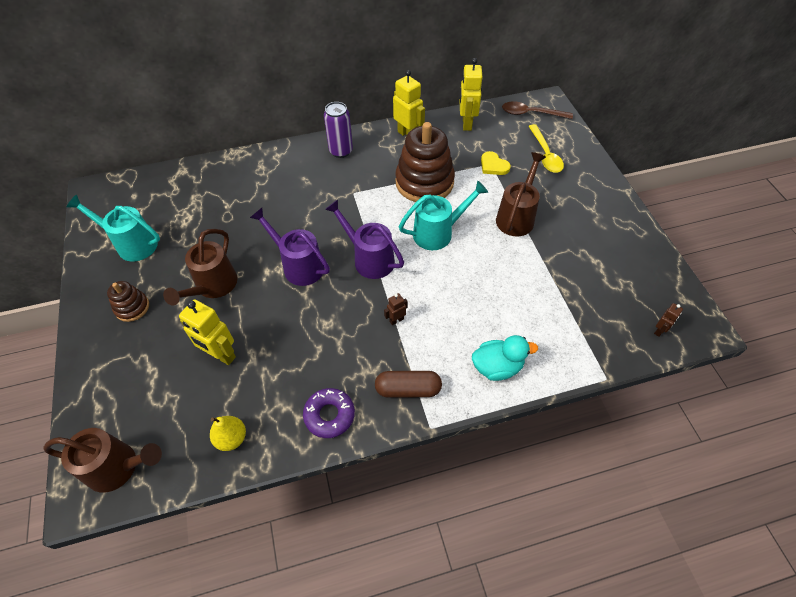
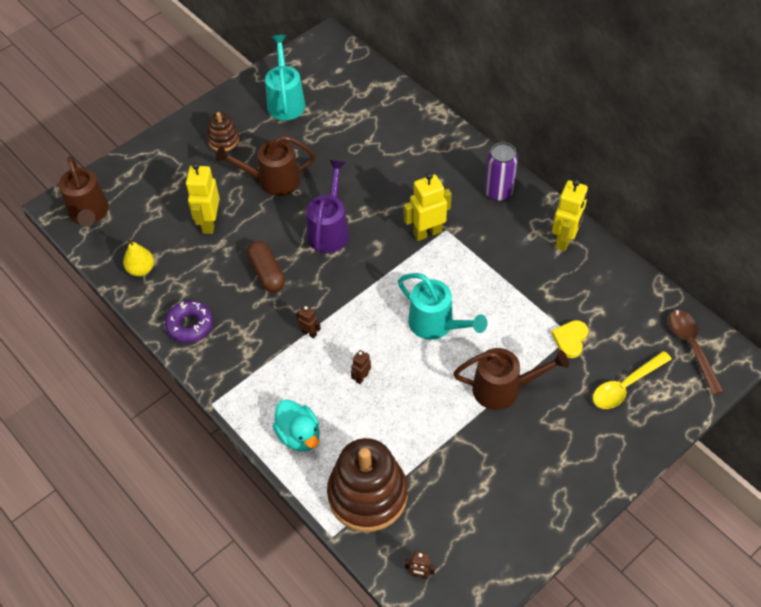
camera: 65 degrees right, 0 degrees up
(369, 258) = (369, 280): purple watering can -> none
(408, 389) = (241, 372): brown capsule -> brown capsule (267, 273)
(424, 182) = (501, 284): brown stacking toy -> brown stacking toy (367, 494)
(461, 300) = (361, 377): none -> brown robot
(466, 123) = (624, 287): yellow robot -> yellow robot (427, 232)

